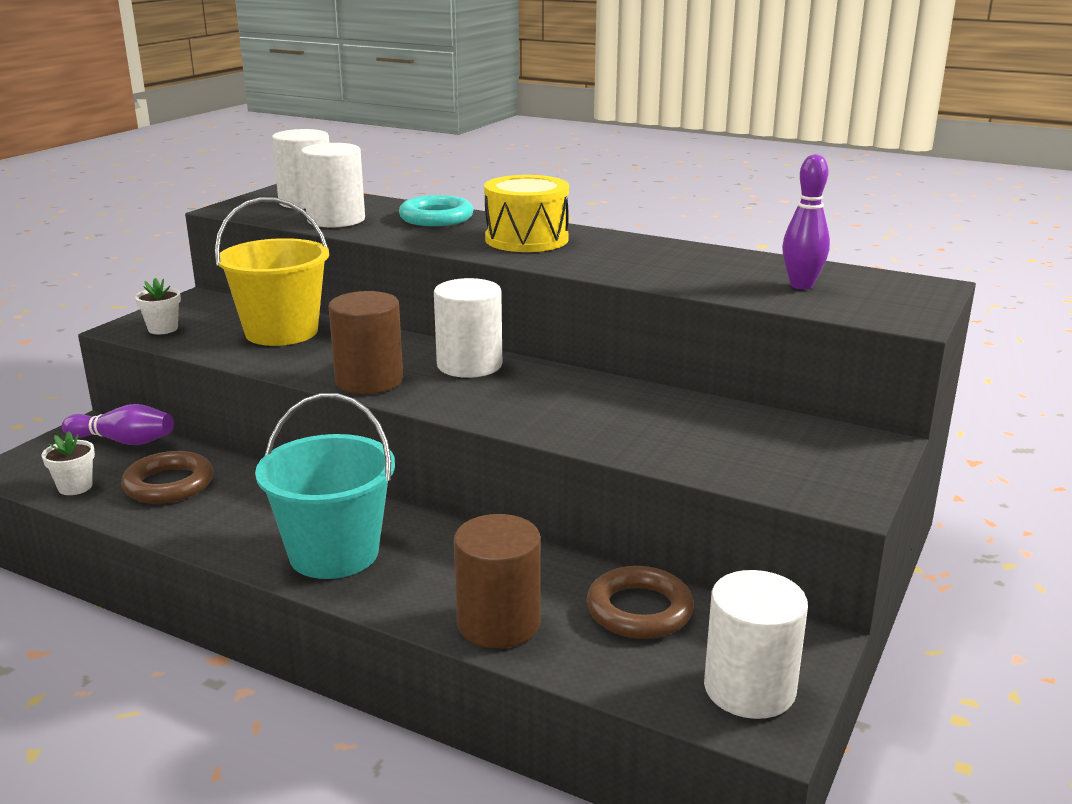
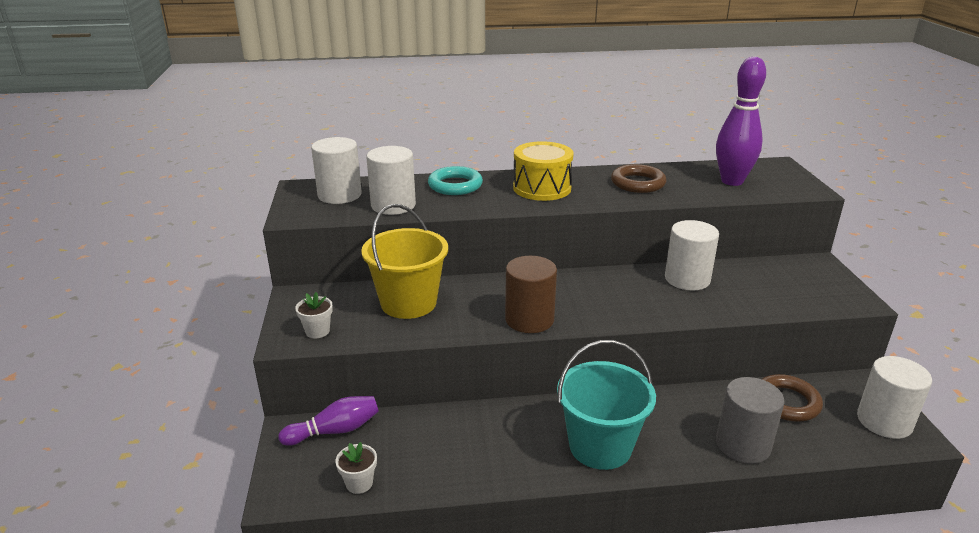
camera: 35 degrees left, 5 degrees up
(169, 484) = (423, 449): brown ring -> brown ring (638, 183)
(469, 365) = (565, 286): white cylinder -> white cylinder (687, 279)
(498, 623) = (743, 444): brown cylinder -> grey cylinder
(801, 285) = (732, 181): purple bowling pin -> purple bowling pin, size x1.56

